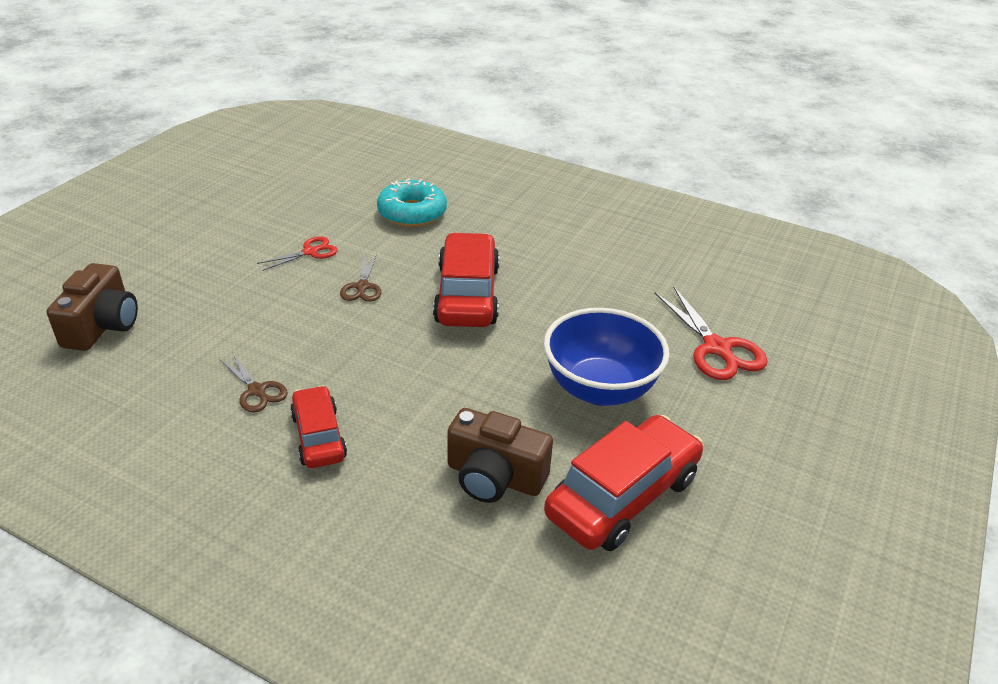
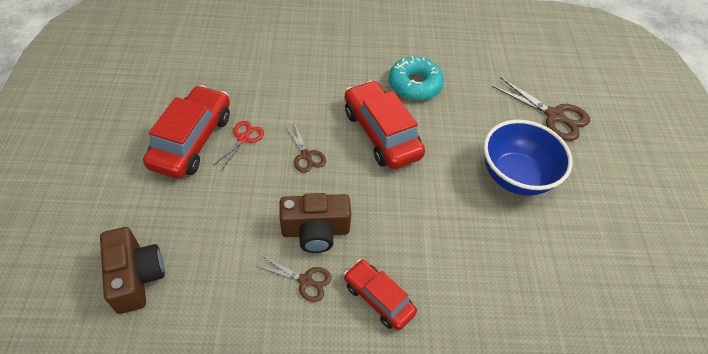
camera: 30 degrees left, 15 degrees up
(412, 213) = (288, 74): turquoise donut -> turquoise donut (414, 84)
(494, 477) = (508, 275): brown camera -> brown camera (315, 231)
(623, 496) = (584, 252): red car -> red car (192, 140)
(716, 348) = (554, 116): red scissors -> brown scissors

